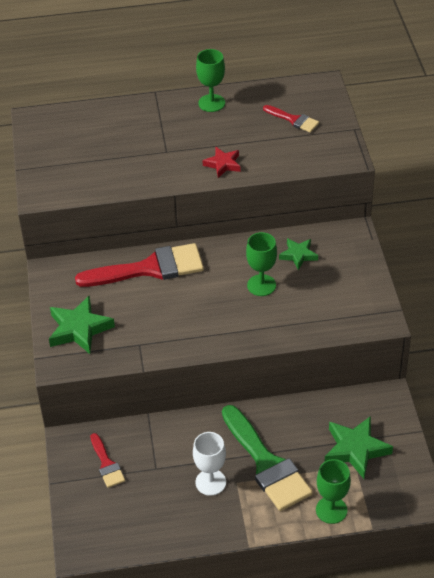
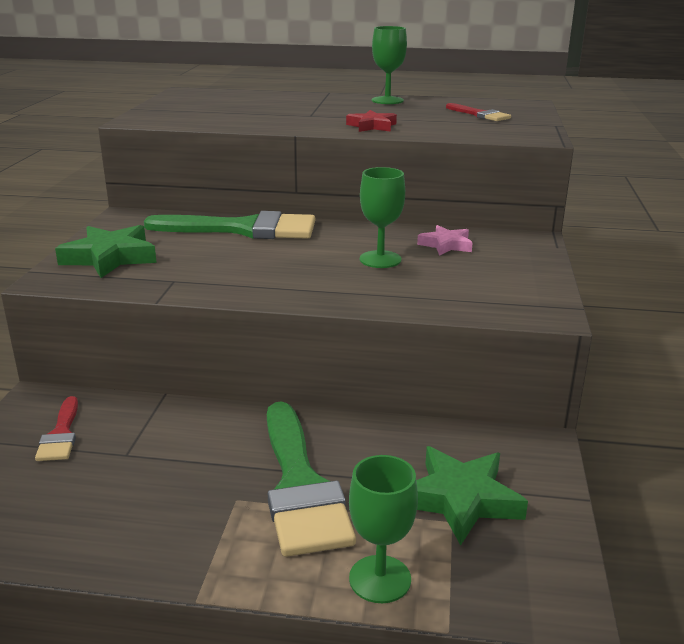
camera: 15 degrees right, 20 degrees down
(150, 268) = (244, 229): red brush -> green brush
(210, 482) = (195, 490): white goblet -> none
(298, 255) = (446, 245): green star -> pink star

